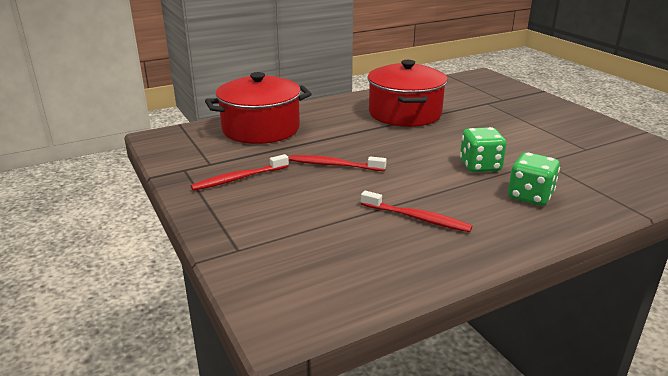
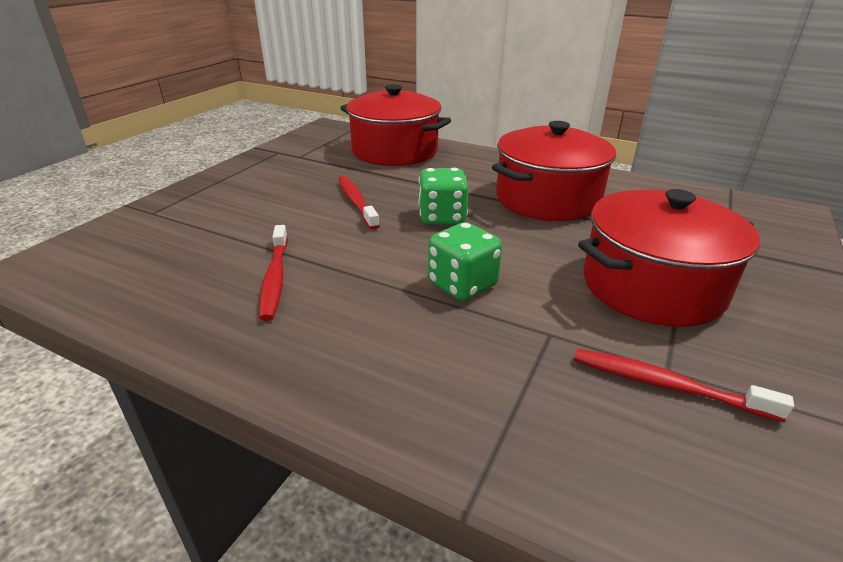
camera: 55 degrees right, 5 degrees up
(239, 178) = (281, 174): red toothbrush -> red toothbrush (666, 385)
(522, 126) = (652, 286): none -> red pot
(530, 196) = (413, 347): green dice -> green dice (442, 217)

